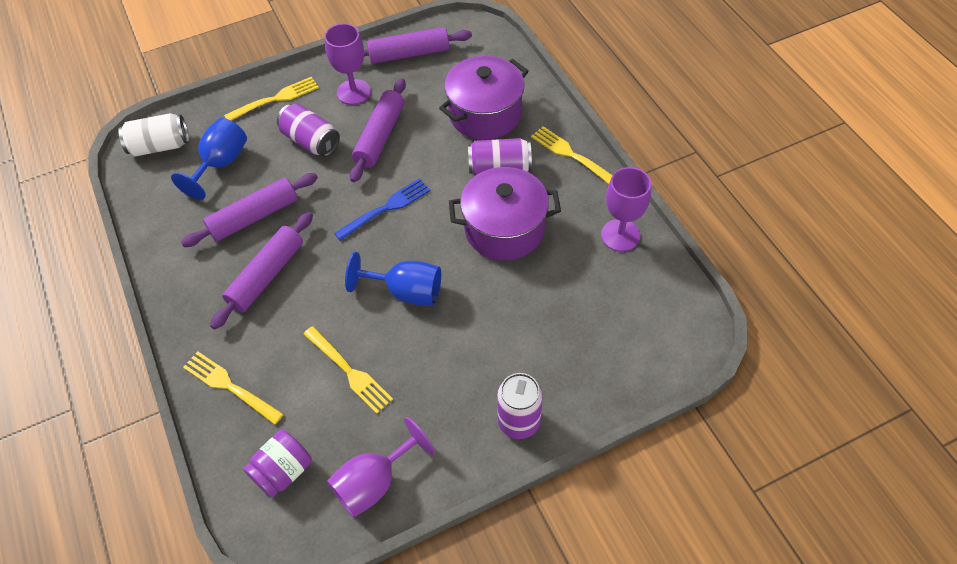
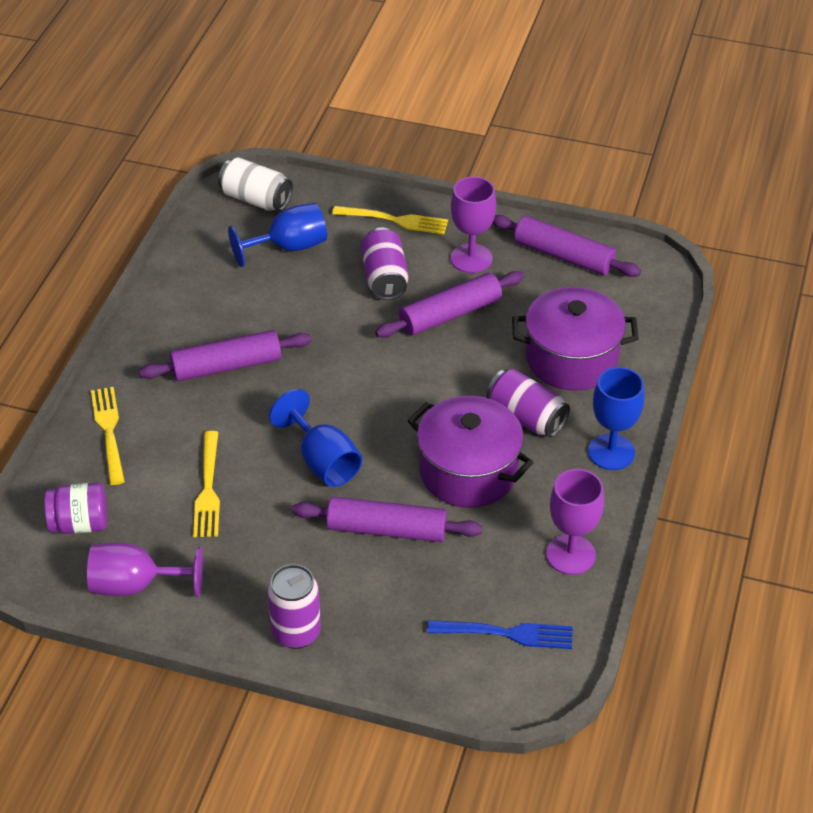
camera: 40 degrees right, 10 degrees down
(254, 217) = (268, 311): purple rolling pin -> purple rolling pin (387, 530)
(386, 208) = (384, 380): blue fork -> blue fork (506, 633)
(571, 155) = (611, 452): yellow fork -> blue goblet

